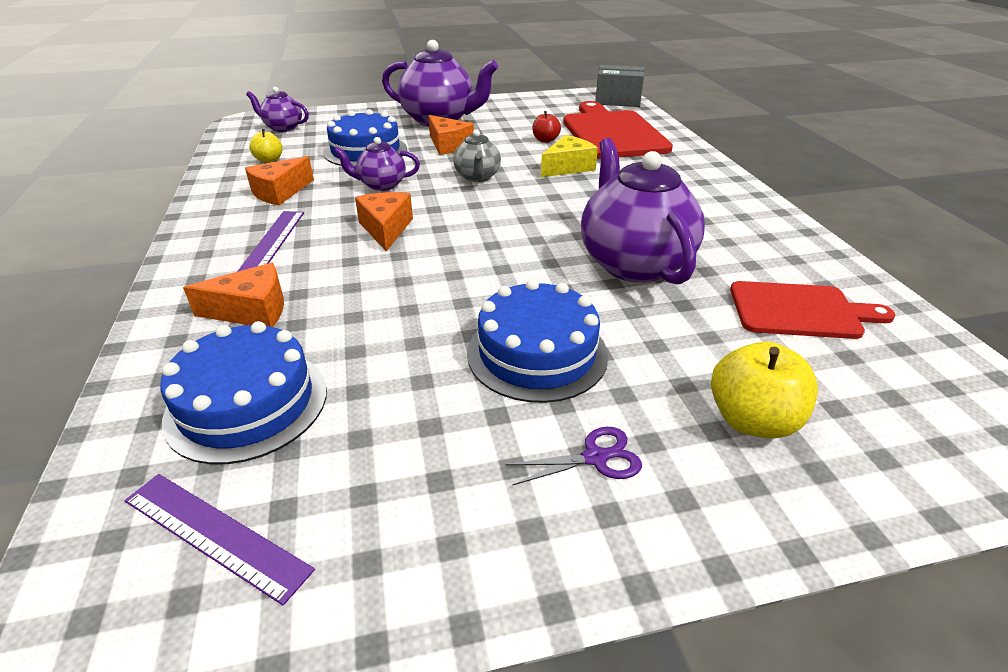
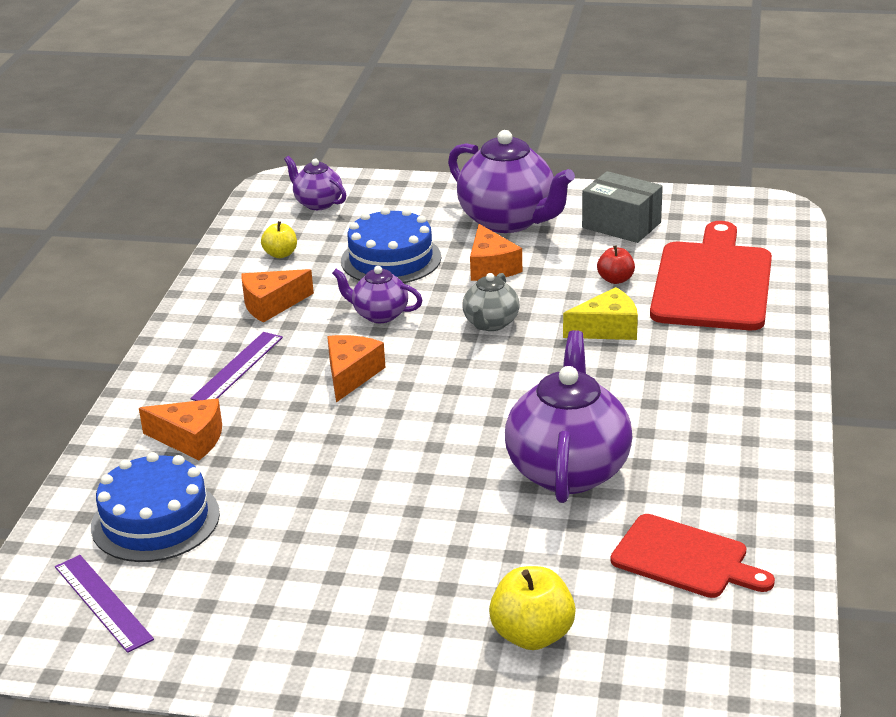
camera: 25 degrees right, 5 degrees down
(537, 353) = (402, 536): blue cake -> none
(595, 458) = (383, 627): purple scissors -> none
(618, 100) = (777, 222): grey box -> grey box (621, 225)

